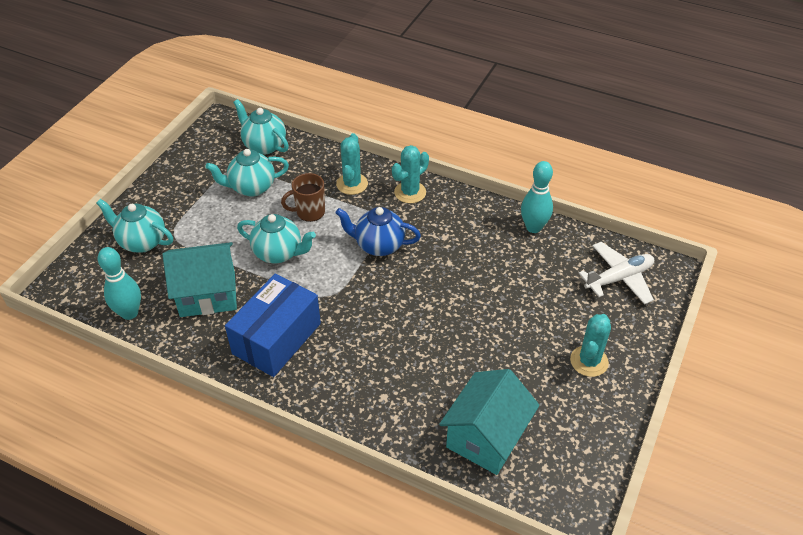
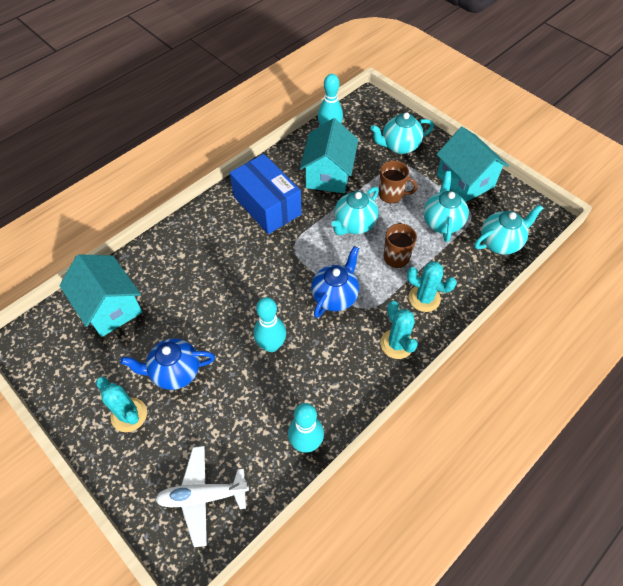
camera: 110 degrees right, 10 degrees up
(142, 242) = (399, 146): turquoise teapot -> turquoise teapot turned 150 degrees counterclockwise
(186, 180) = (465, 181): none -> turquoise house
(224, 233) = (391, 194): none -> brown mug
(457, 277) = (271, 345): none -> turquoise bowling pin
(526, 342) = (175, 372): none -> blue teapot
(619, 278) = (202, 496): white plane -> white plane turned 90 degrees clockwise

